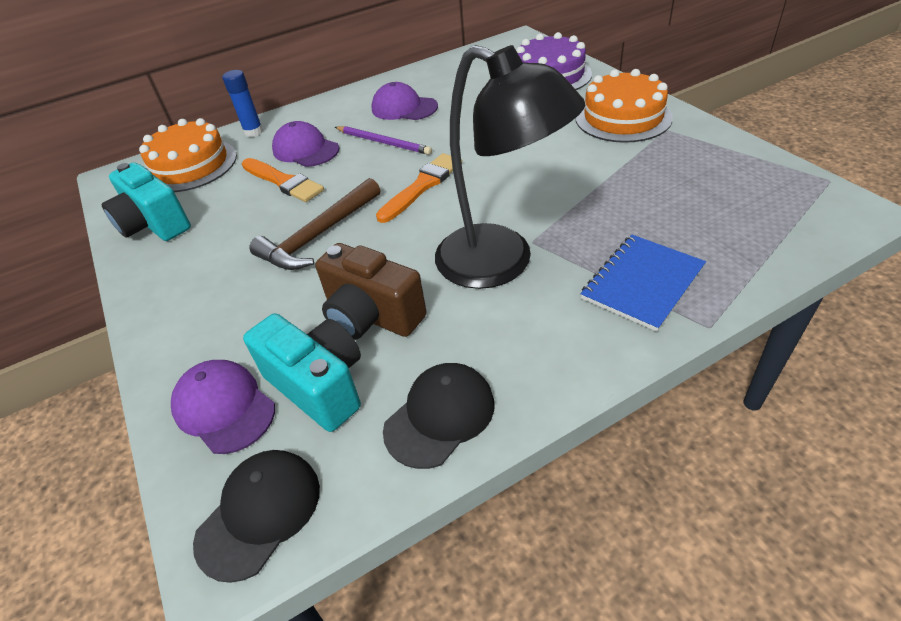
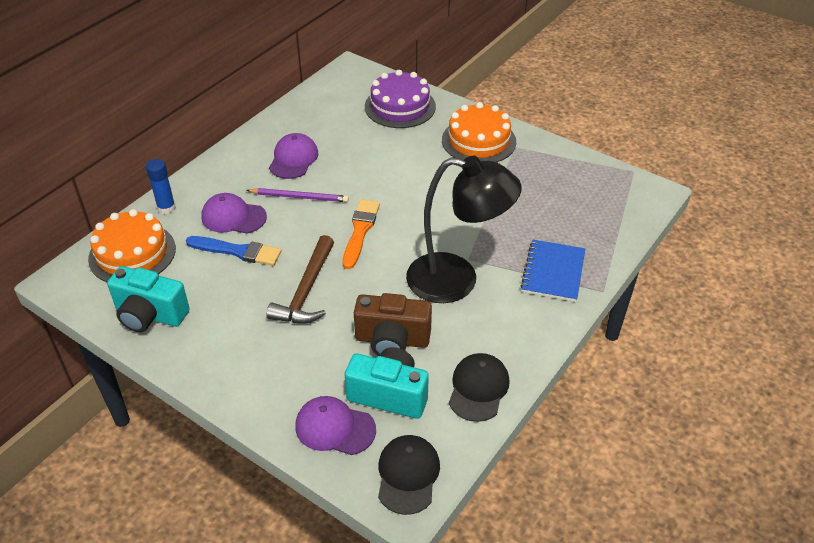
camera: 30 degrees left, 0 degrees up
(283, 182) = (237, 251): orange brush -> blue brush
(404, 108) = (293, 159): purple cap -> purple cap turned 105 degrees clockwise

